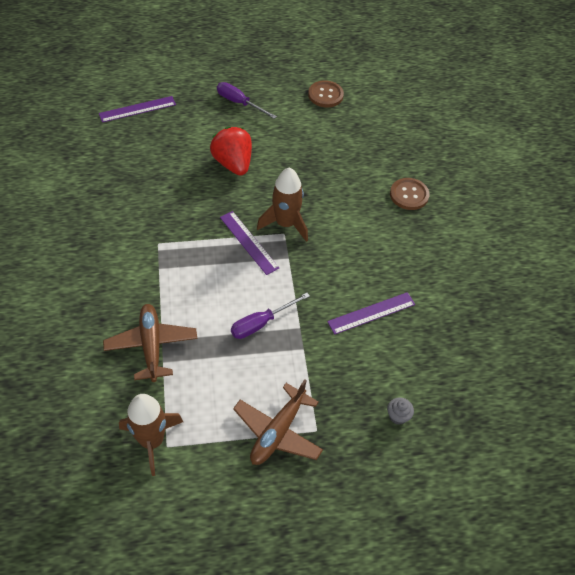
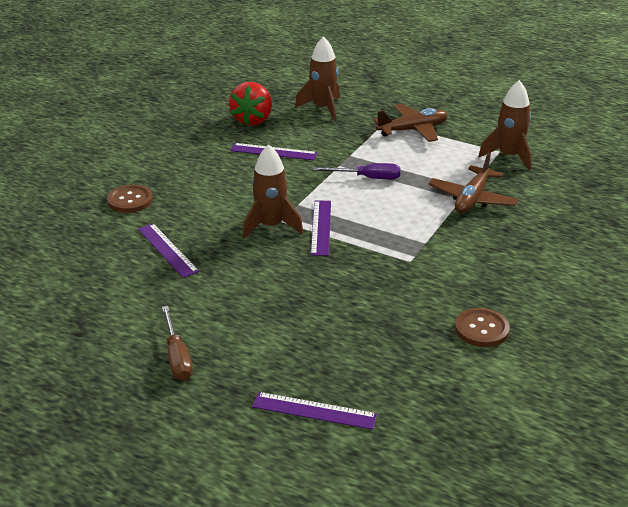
camera: 140 degrees left, 20 degrees down
(233, 163) = (262, 295): red strawberry -> red strawberry (252, 120)
(239, 103) = (177, 357): purple screwdriver -> brown screwdriver
(325, 95) = (67, 318): brown button -> brown button (481, 329)
(330, 167) = (167, 250): none -> purple ruler
(398, 416) = (323, 108): grey cupcake -> brown rocket

